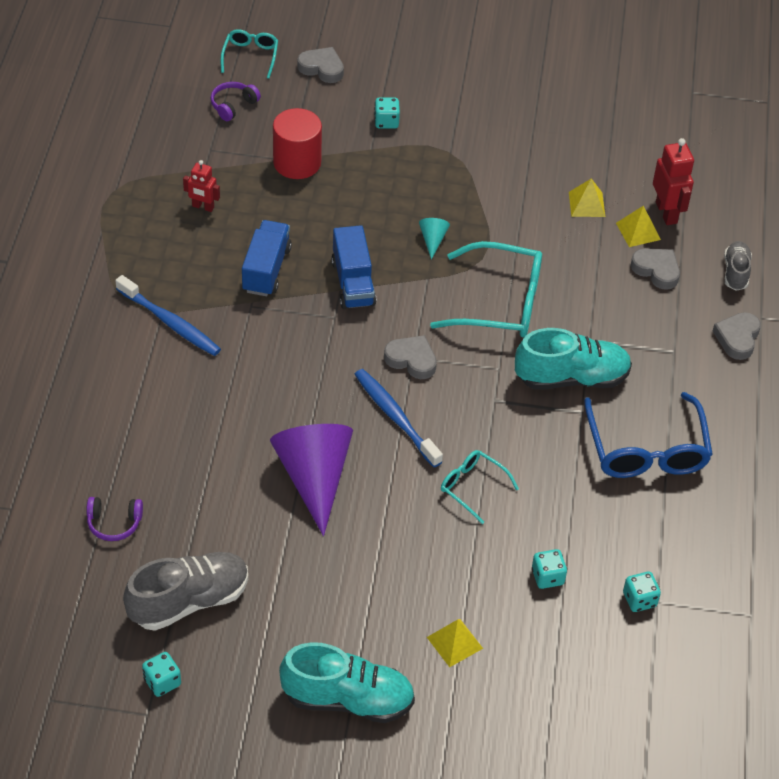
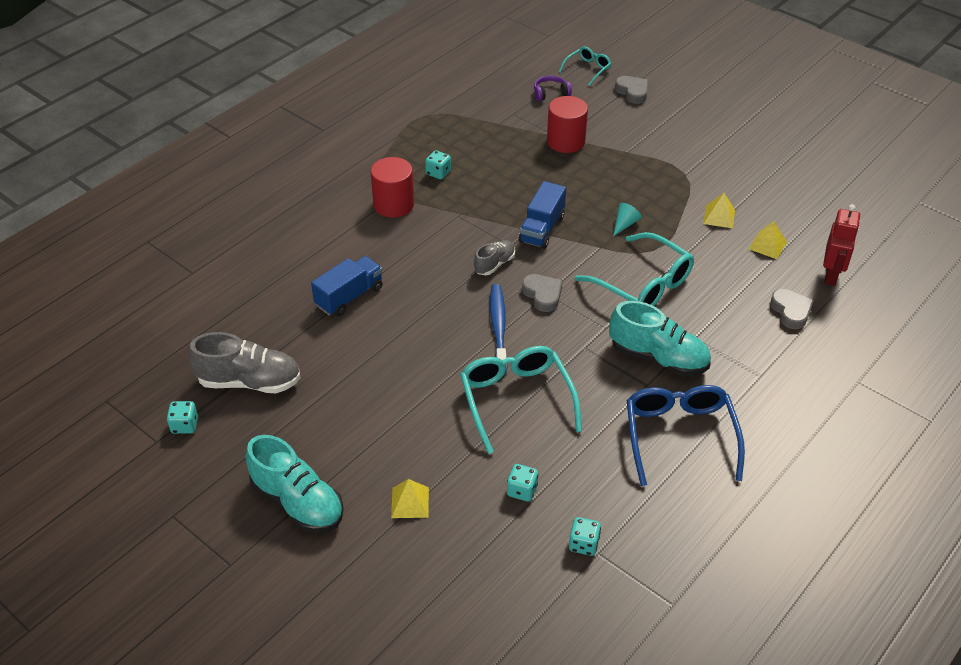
camera: 35 degrees right, 5 degrees down
(114, 523) = (247, 310): purple headphones -> none
(170, 322) = (393, 204): blue toothbrush -> red cylinder
(203, 207) = (477, 145): red robot -> none
(266, 270) = (487, 198): blue truck -> blue truck (349, 297)
(314, 478) = (405, 341): purple cone -> none
(386, 122) = (652, 139): turquoise dice -> turquoise dice (438, 173)
(472, 487) = (516, 399): turquoise glasses -> turquoise glasses, size x1.86
(638, 231) = (796, 279): yellow pyramid -> yellow pyramid (719, 216)
(646, 450) = (679, 435): blue glasses -> blue glasses turned 150 degrees clockwise
(735, 272) = (860, 339): grey shoe -> grey shoe (494, 264)
(737, 338) = (825, 387): grey heart -> none

